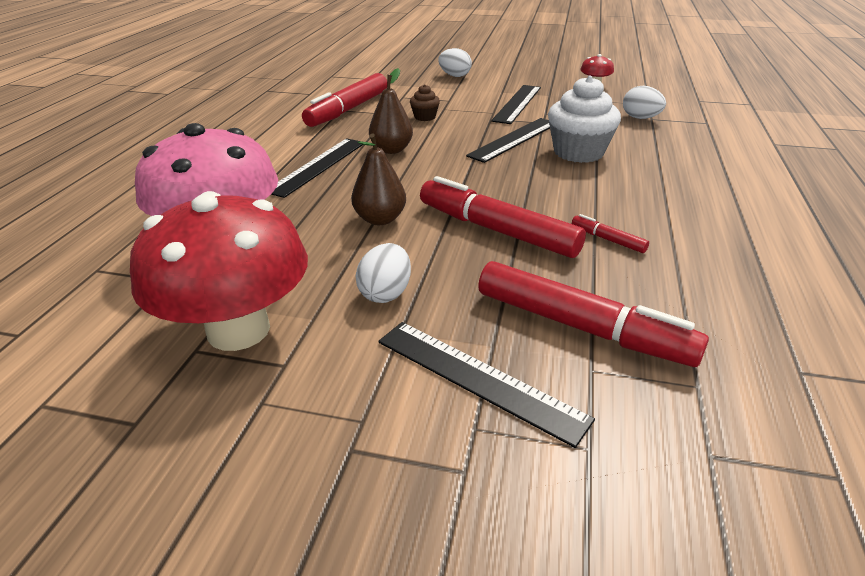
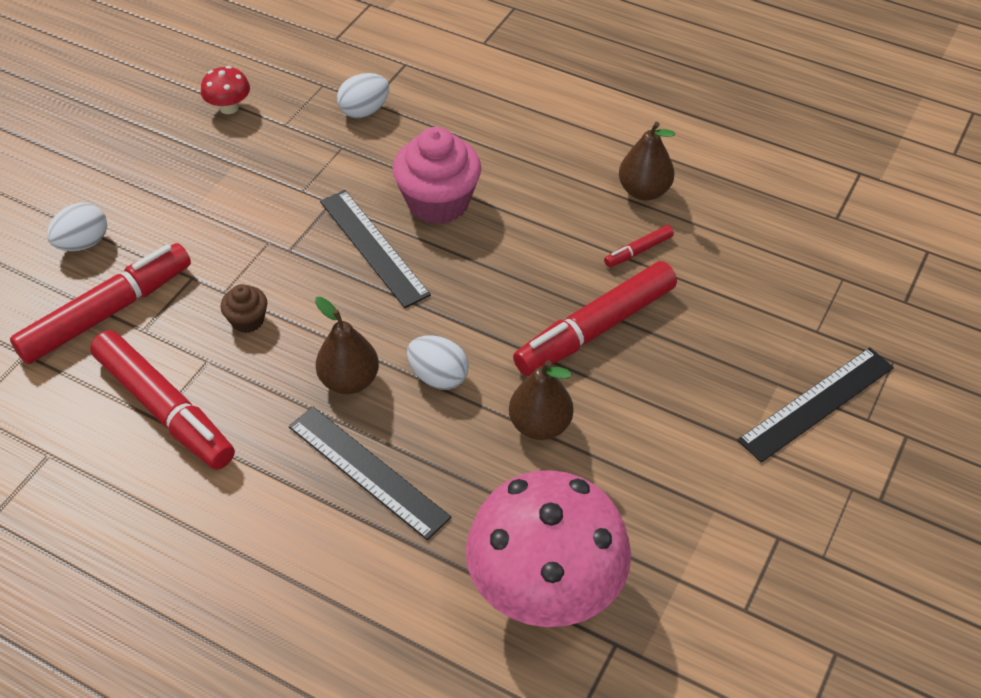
camera: 75 degrees left, 15 degrees up
(238, 330) = (721, 572): red mushroom -> none
(385, 293) = (687, 444): white egg -> white egg (438, 377)
(517, 103) = (251, 206): black ruler -> none
(578, 152) = (438, 202): white cupcake -> pink cupcake
(581, 327) = (765, 318): red marker -> red marker (107, 312)
(689, 233) = (644, 191): none -> brown pear

